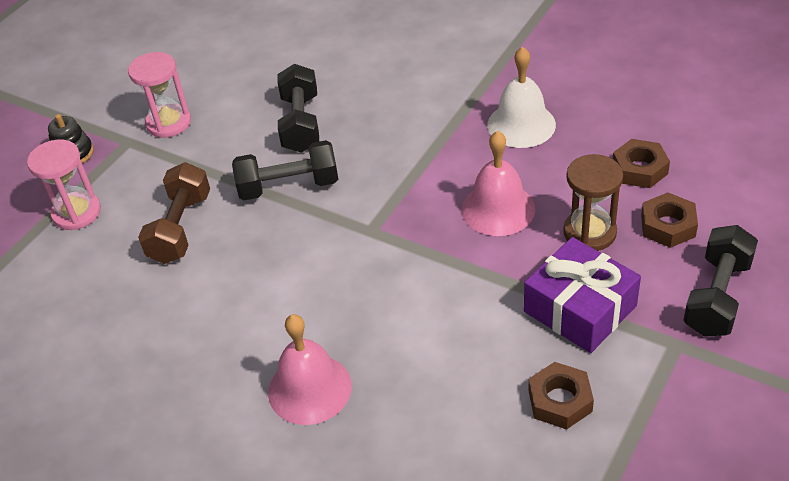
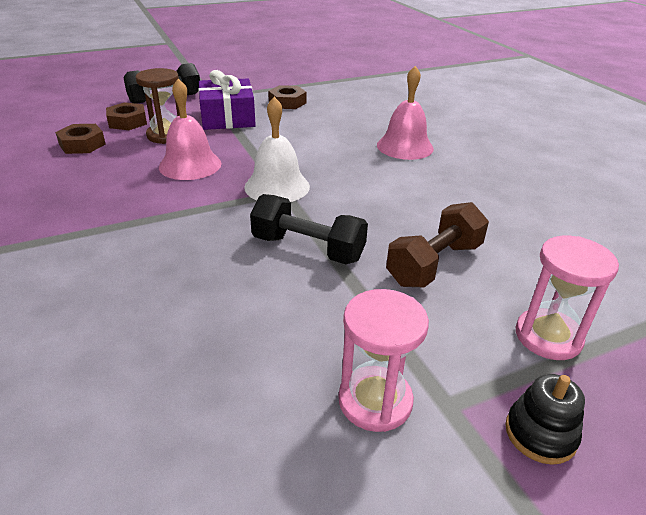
camera: 150 degrees left, 10 degrees down
(301, 123) = (230, 301): black dumbbell -> none
(521, 124) = (81, 198): white bell -> white bell (277, 186)

